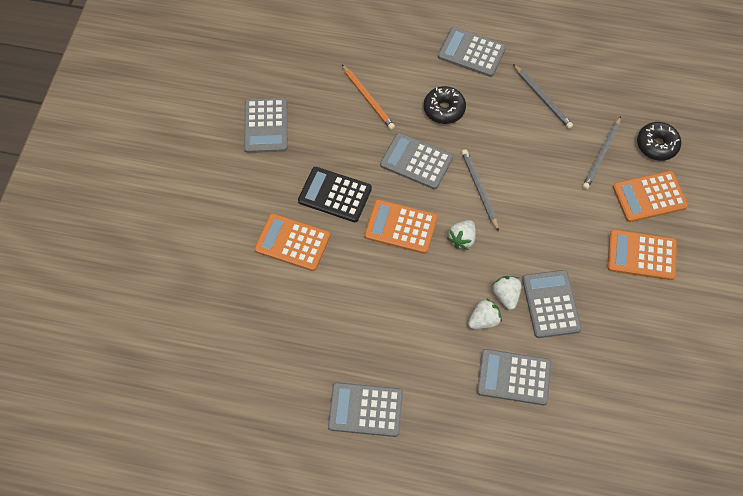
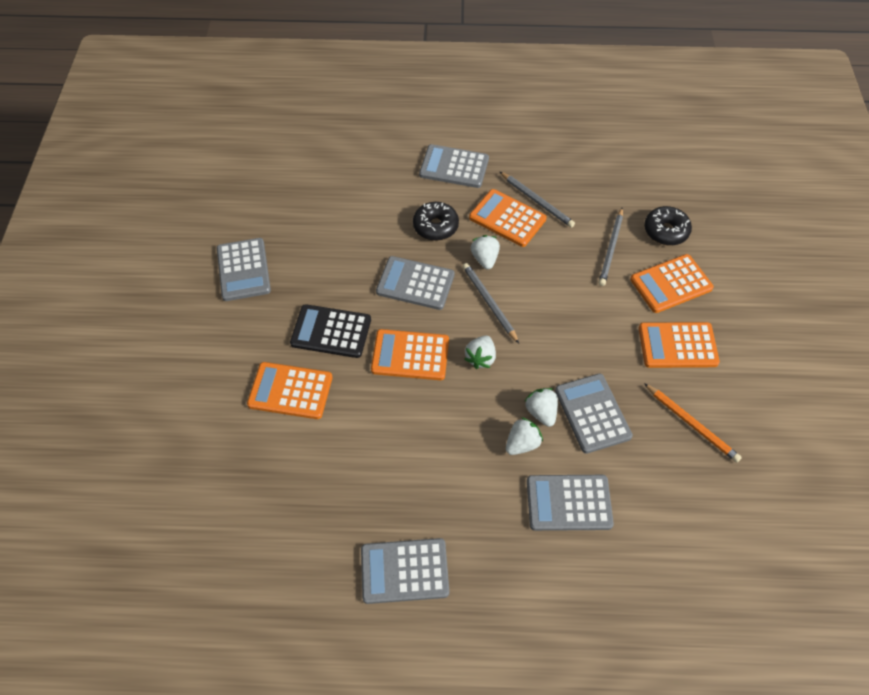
camera: 10 degrees left, 5 degrees down
(368, 98) = (352, 227): orange pencil -> orange pencil (691, 424)
(483, 147) = (485, 259): none -> white strawberry
(511, 111) = (507, 218): none -> orange calculator

